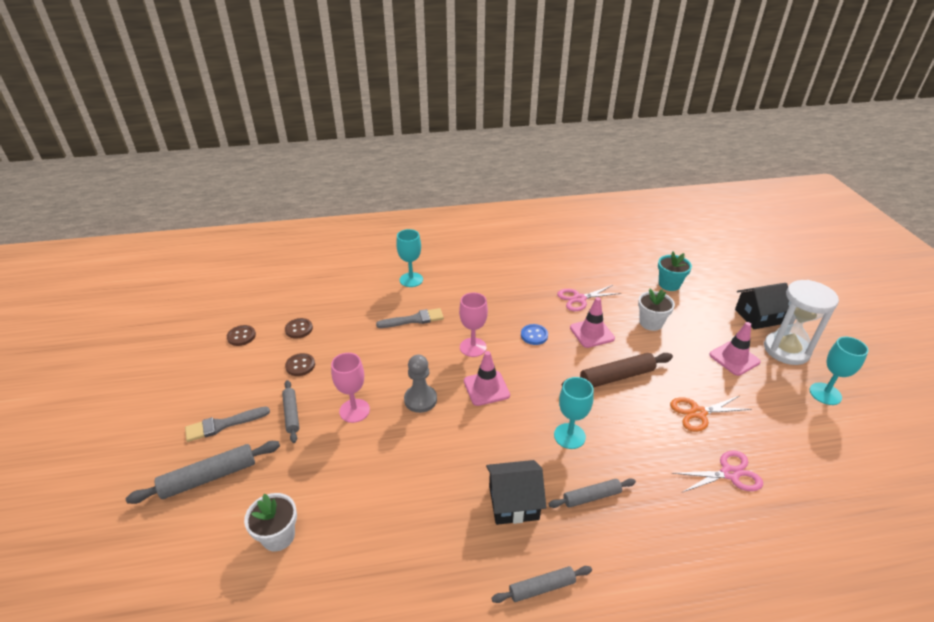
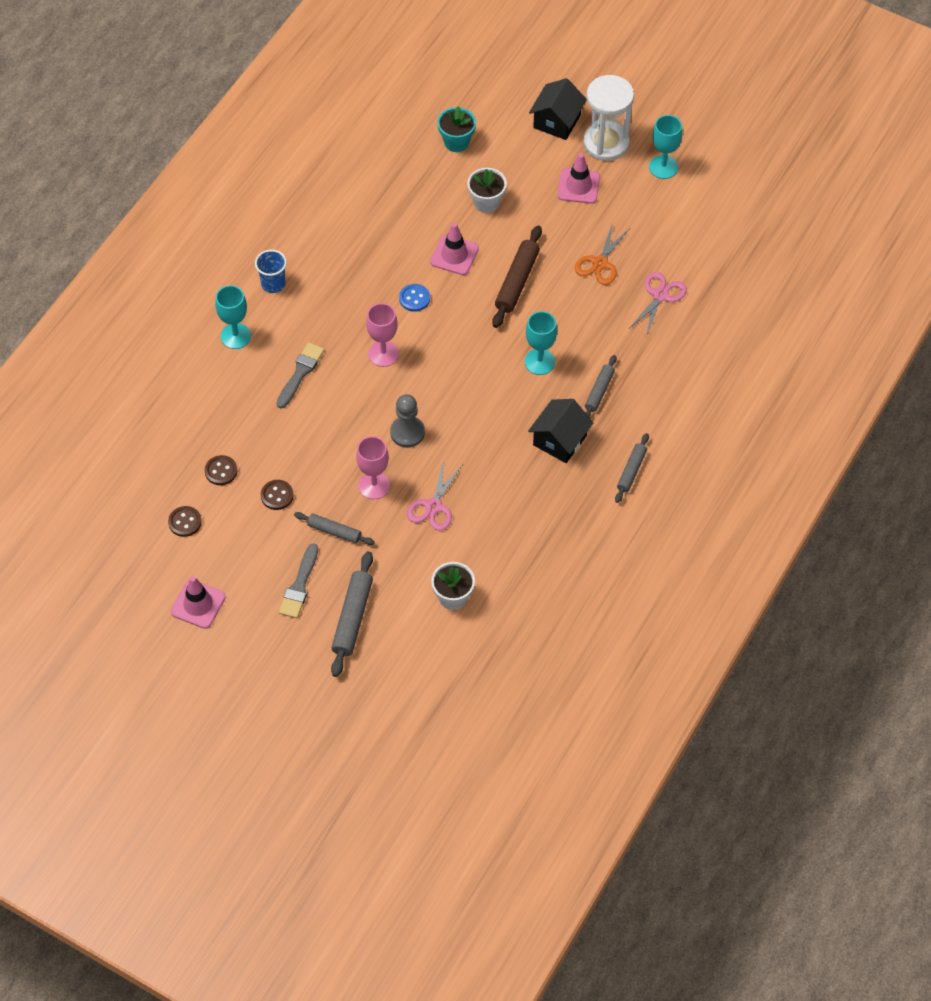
camera: 50 degrees left, 20 degrees up
(466, 273) = (273, 284): none -> blue cup
(486, 388) = (440, 379): pink traffic cone -> pink traffic cone (198, 604)
(579, 299) = (404, 226): pink scissors -> pink scissors (433, 506)

